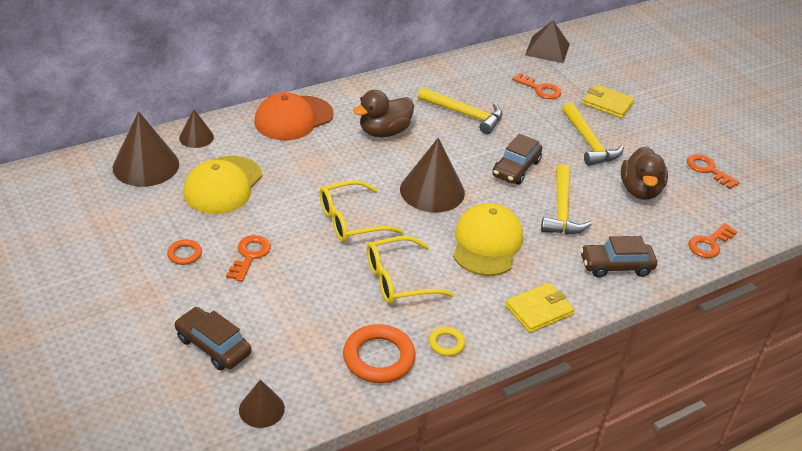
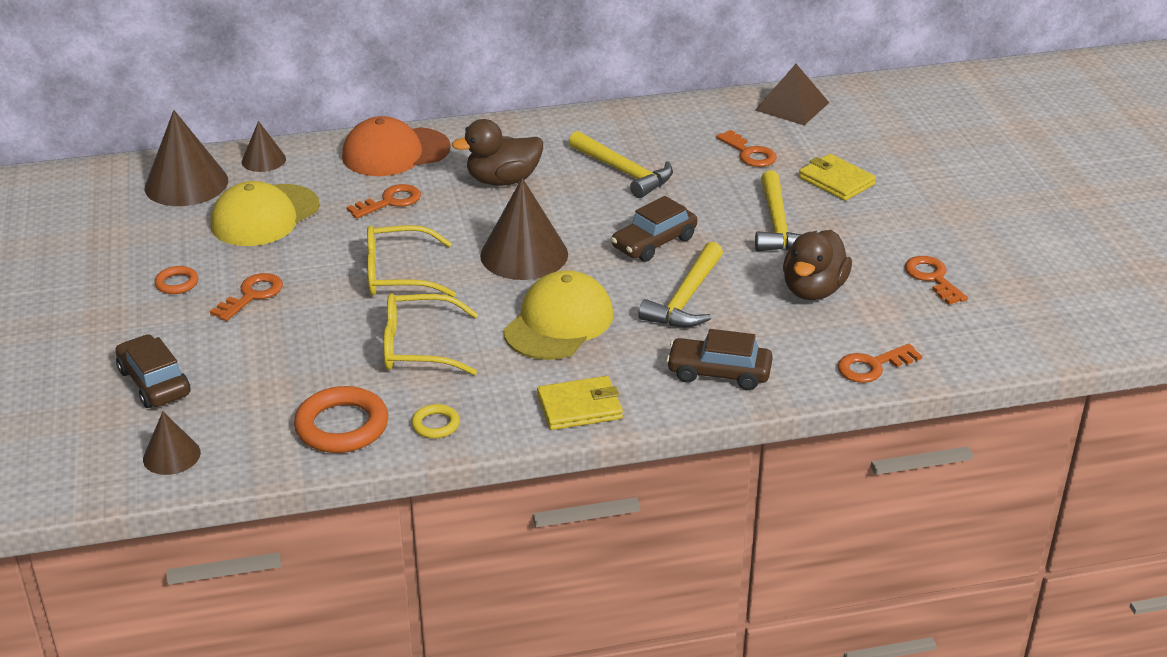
camera: 20 degrees right, 5 degrees down
(311, 160) = (390, 202): none -> orange key

